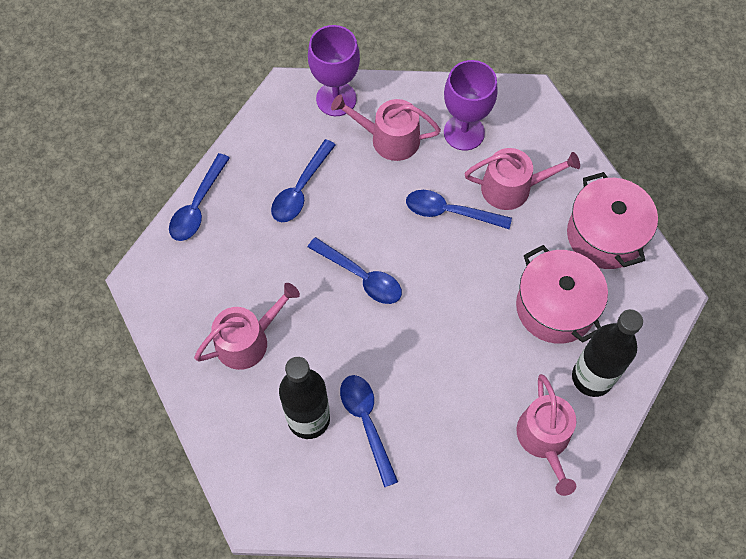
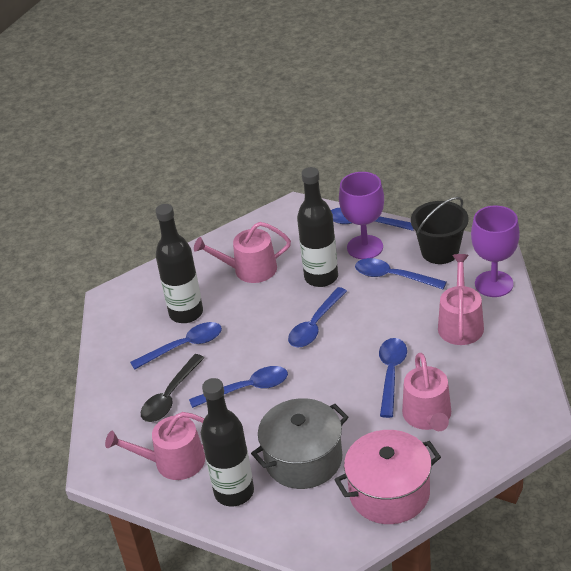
camera: 90 degrees right, 25 degrees down
(247, 340) = (249, 270): pink watering can -> pink watering can turned 120 degrees clockwise
(271, 138) = (440, 251): none -> black bucket
(282, 262) = (321, 277): none -> black bottle
(446, 441) = (170, 396): none -> black spoon
(447, 356) = (247, 389): none -> blue spoon
(464, 132) = (482, 374): purple goblet -> purple goblet (365, 247)
(555, 307) = (303, 459): pink pot -> grey pot

